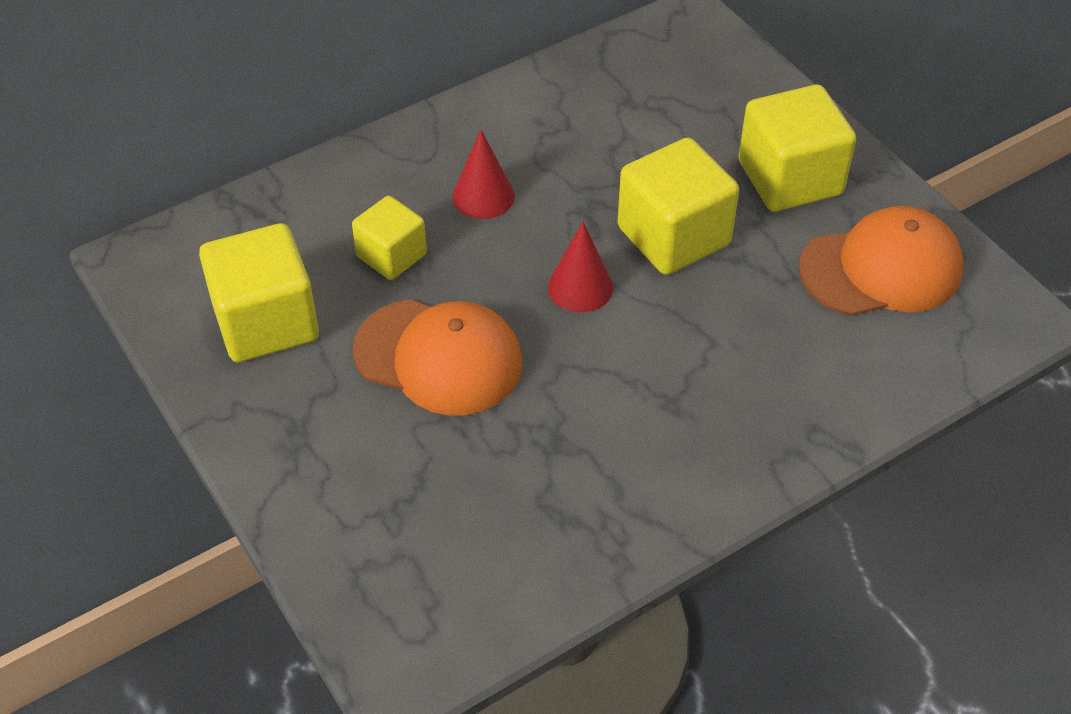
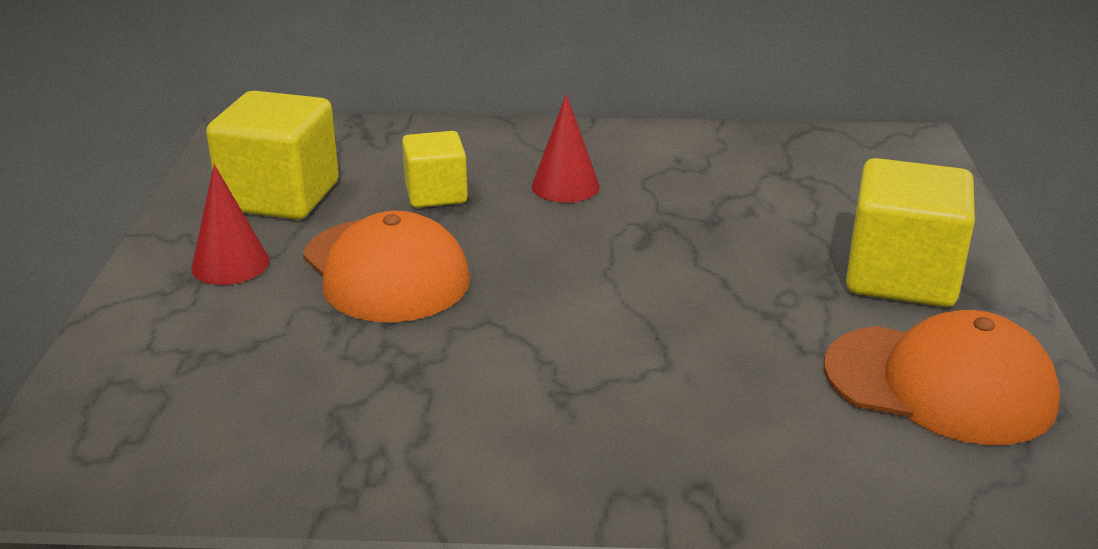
camera: 35 degrees right, 20 degrees down
(580, 287) = (578, 274): red cone -> red cone (230, 264)
(673, 236) = (719, 273): yellow cube -> none

